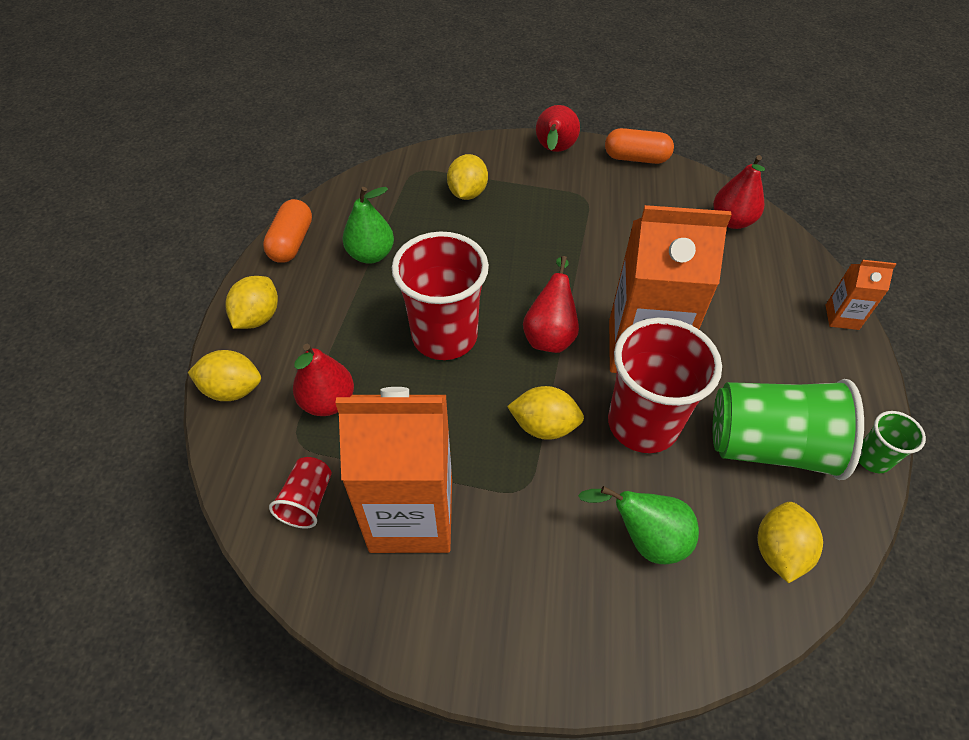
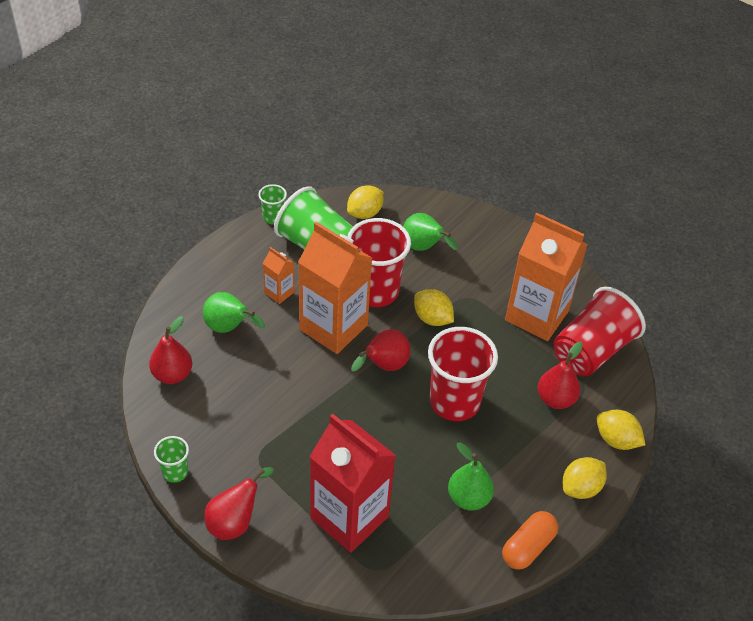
camera: 150 degrees left, 5 degrees down
(307, 500) = (591, 351): red cup -> red cup, size x2.10
(467, 193) = (349, 517): yellow lemon -> red carton
(636, 158) = (175, 472): orange capsule -> green cup
(740, 288) = (229, 328): none -> green pear
(842, 317) = (191, 279): orange carton -> orange carton (279, 292)

